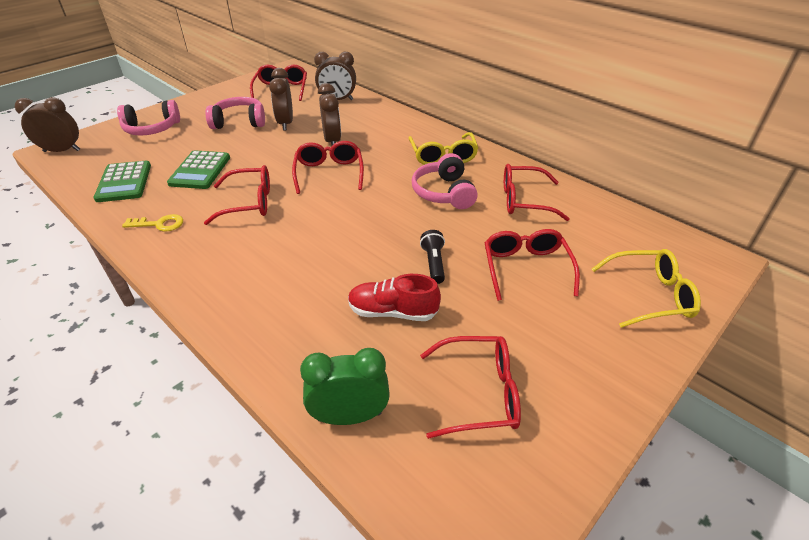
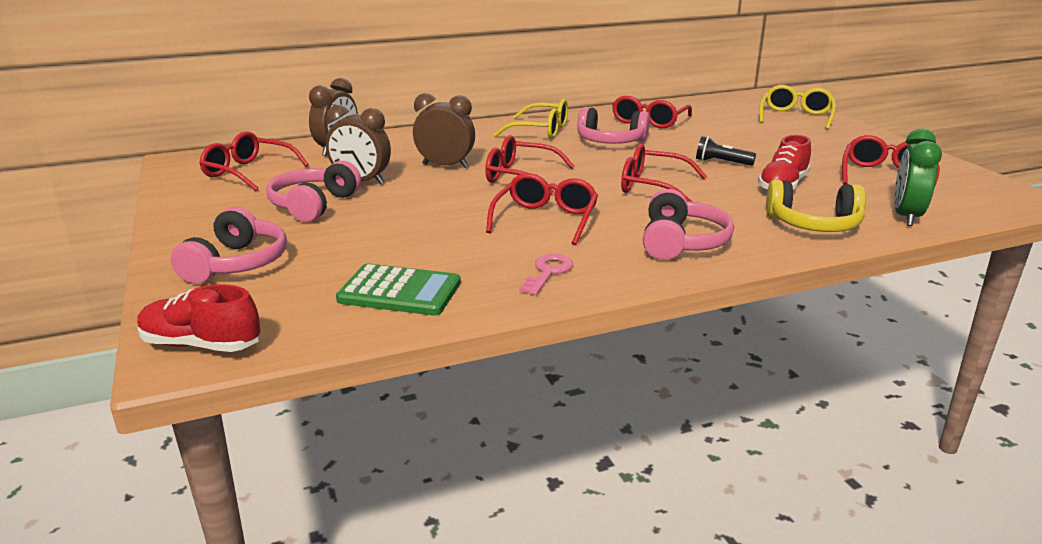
camera: 65 degrees left, 15 degrees down
(62, 151) = (201, 345): brown clock -> red shoe
(159, 224) = (548, 272): yellow key -> pink key
(200, 170) = (429, 239): green calculator -> none
(227, 271) = (681, 242): none -> pink headphones
(295, 344) = (813, 224): none -> yellow headphones
(526, 268) = (746, 138): red glasses -> red glasses (652, 186)

